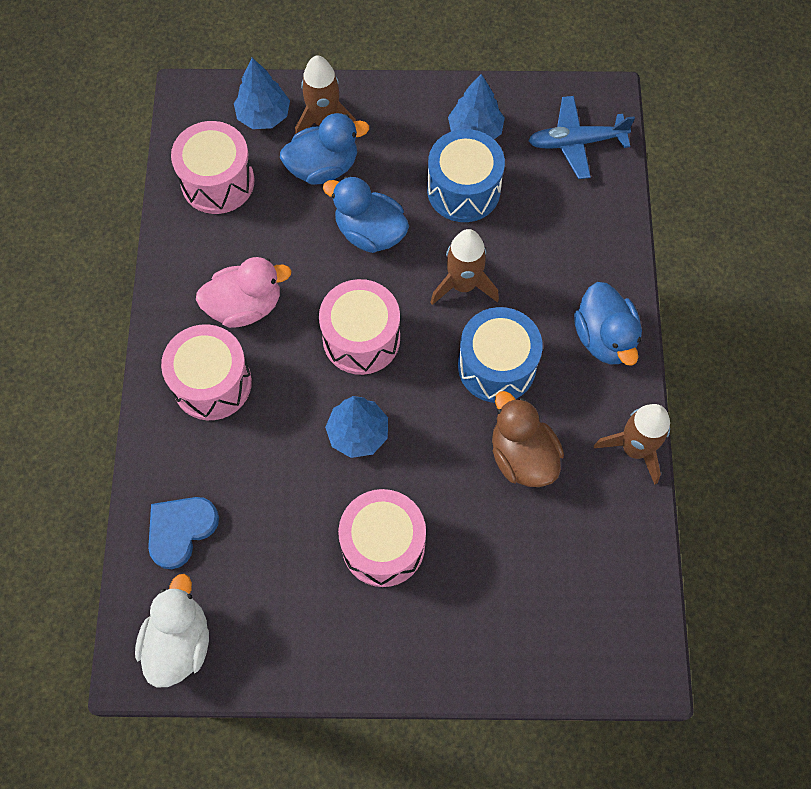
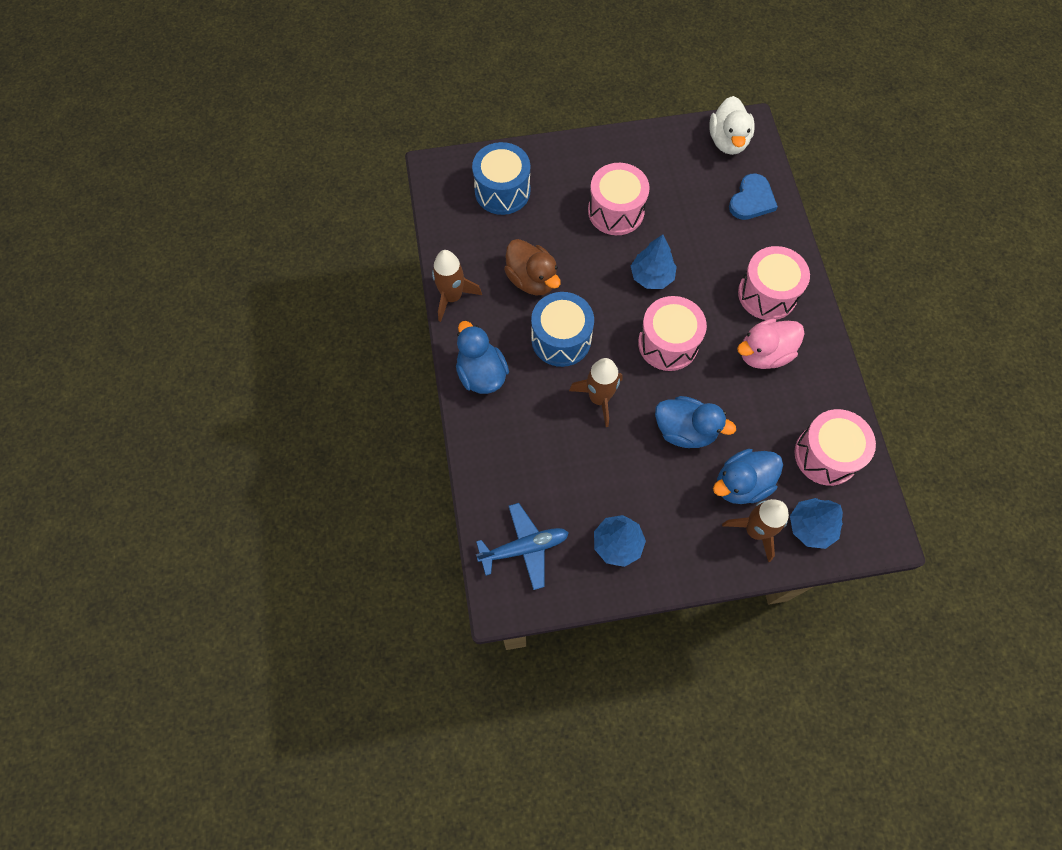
camera: 170 degrees right, 0 degrees up
(463, 190) = (616, 483): blue drum -> blue drum (502, 191)

